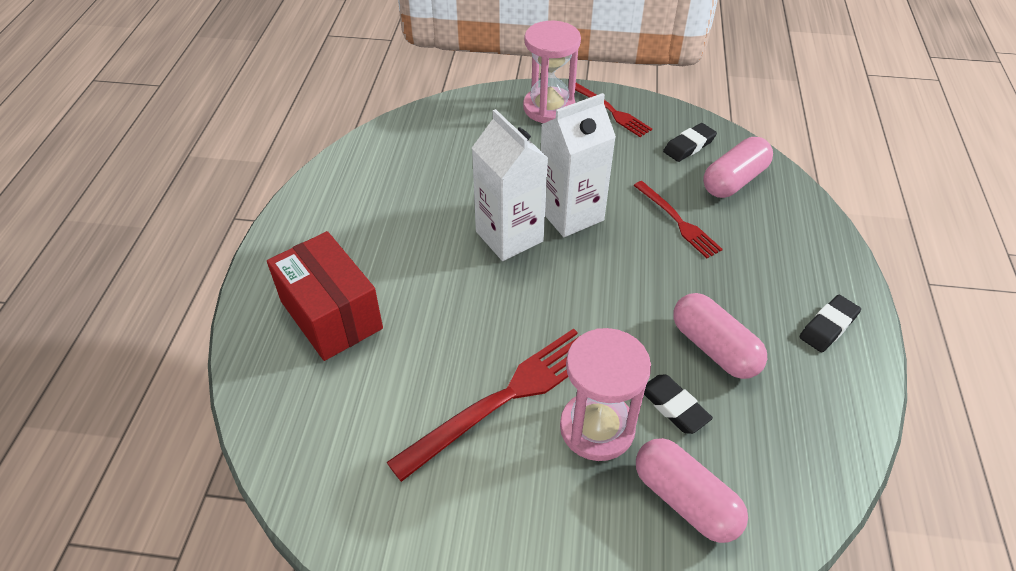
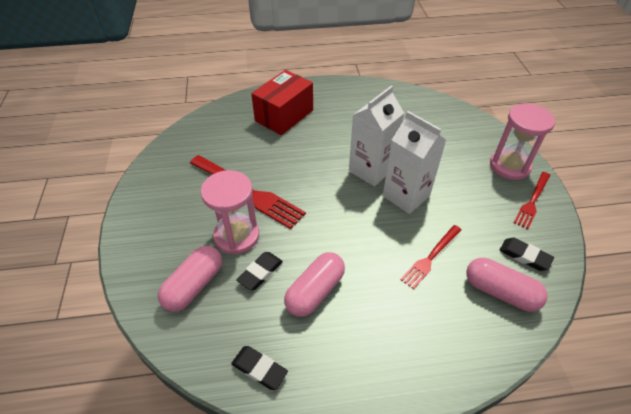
camera: 75 degrees right, 0 degrees up
(828, 326) = (361, 370): black eraser -> black eraser (259, 369)

